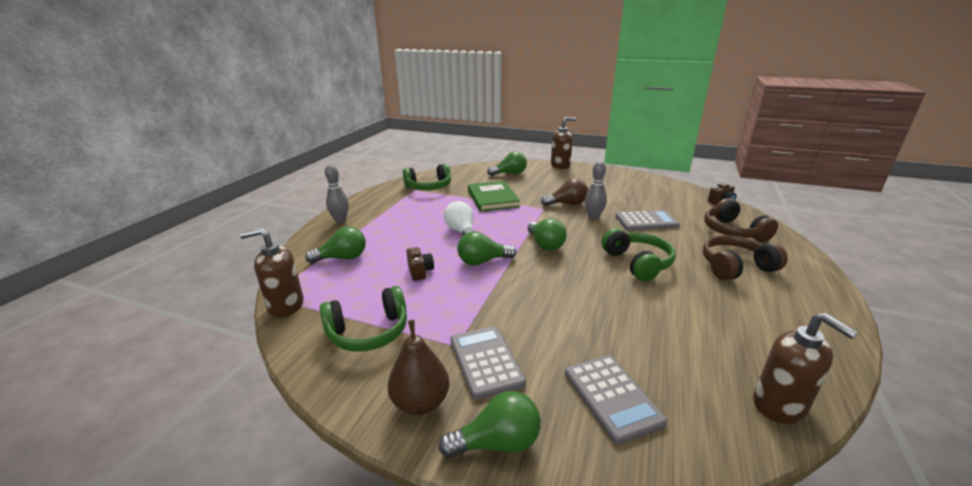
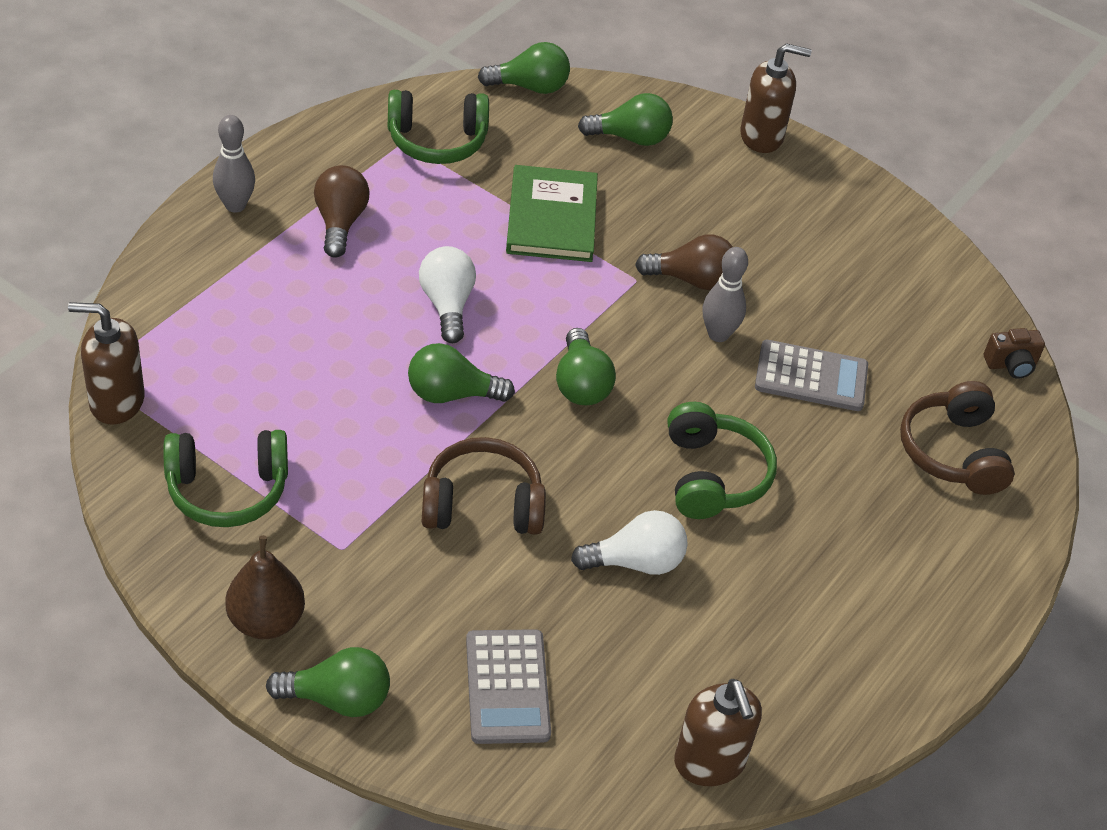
camera: 10 degrees right, 20 degrees up
(342, 258) = (220, 316): green light bulb -> green light bulb (530, 87)
(395, 216) = (340, 222): none -> brown light bulb
(420, 271) = (339, 387): brown camera -> none
(486, 361) = (371, 587): grey calculator -> none
(632, 307) = (635, 562): none -> white light bulb
(735, 267) = (873, 534): brown headphones -> brown headphones (482, 504)

